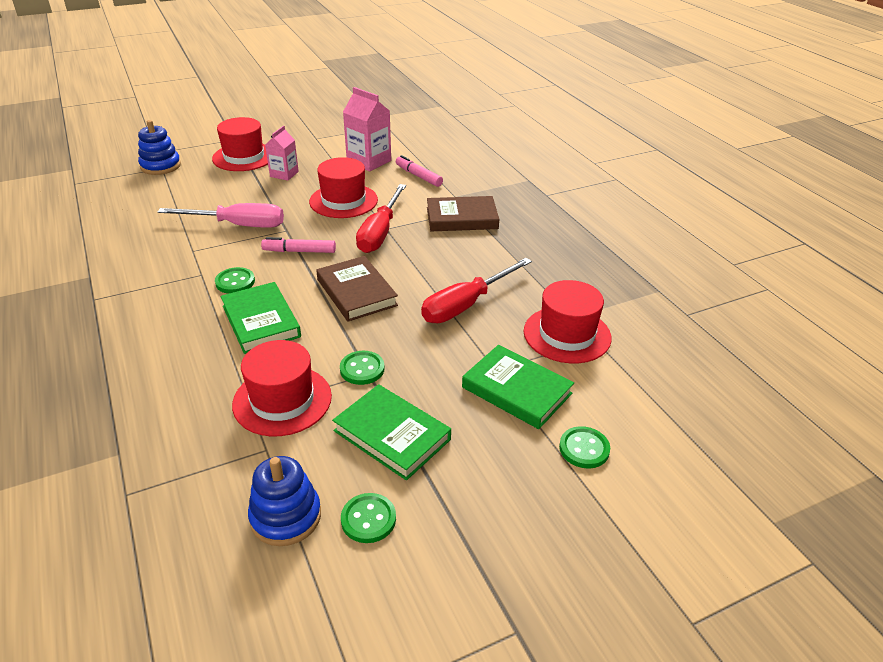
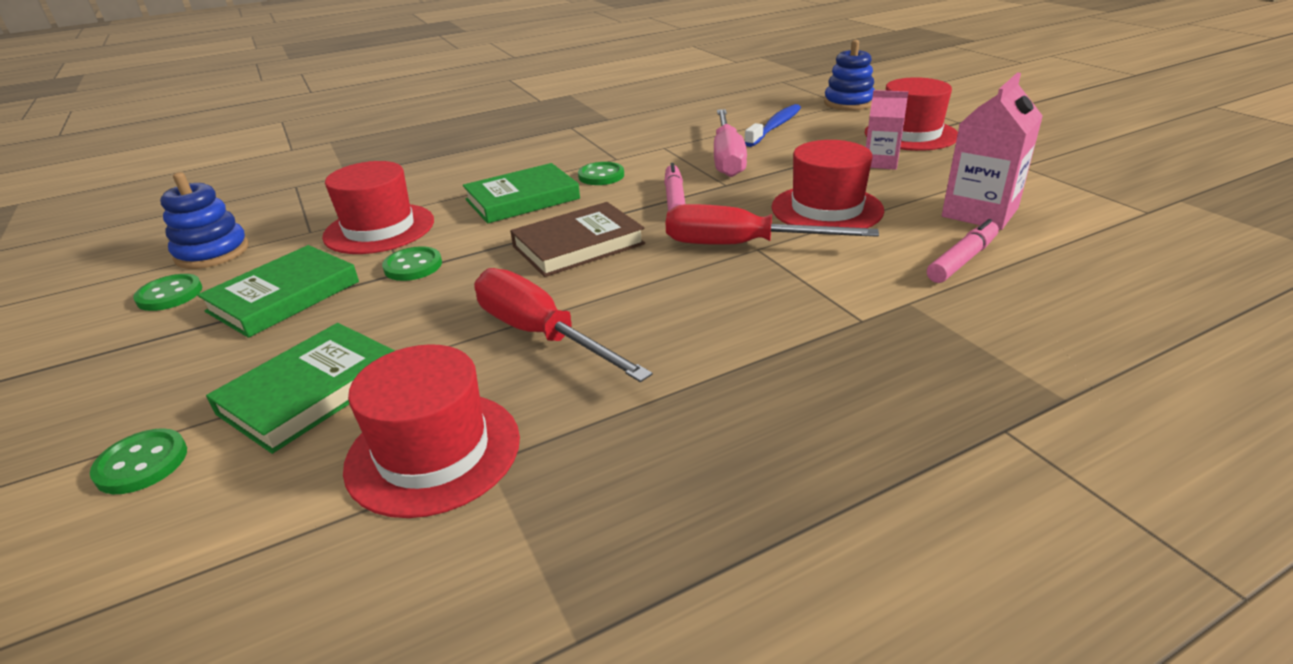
camera: 90 degrees right, 5 degrees down
(187, 200) = (775, 127): none -> blue toothbrush
(462, 218) = (824, 315): brown book -> none

